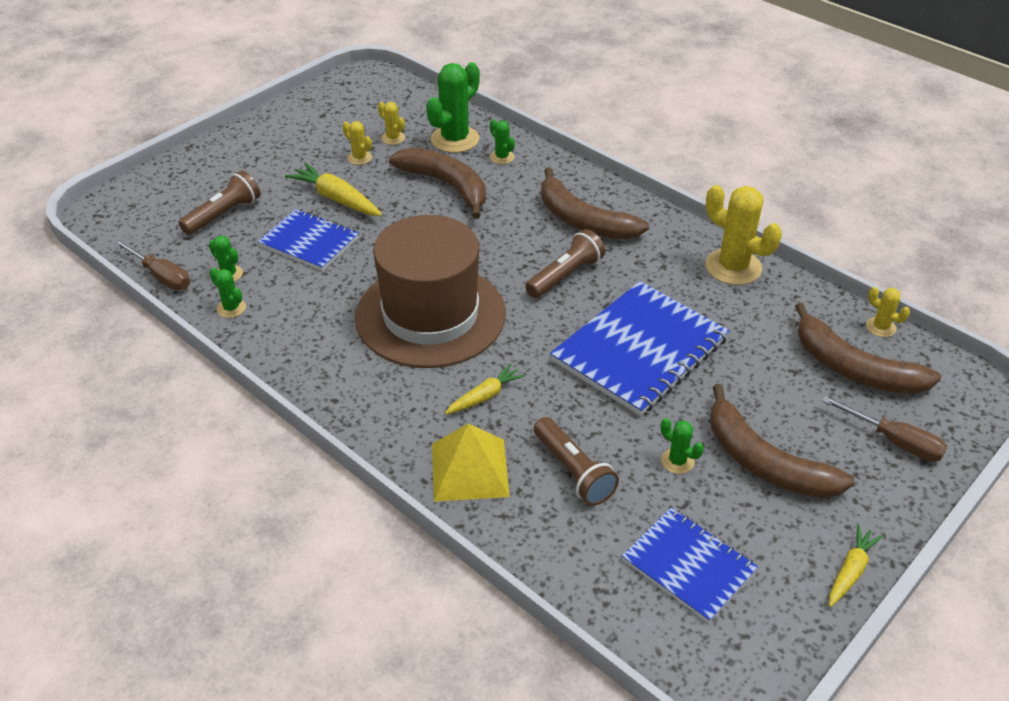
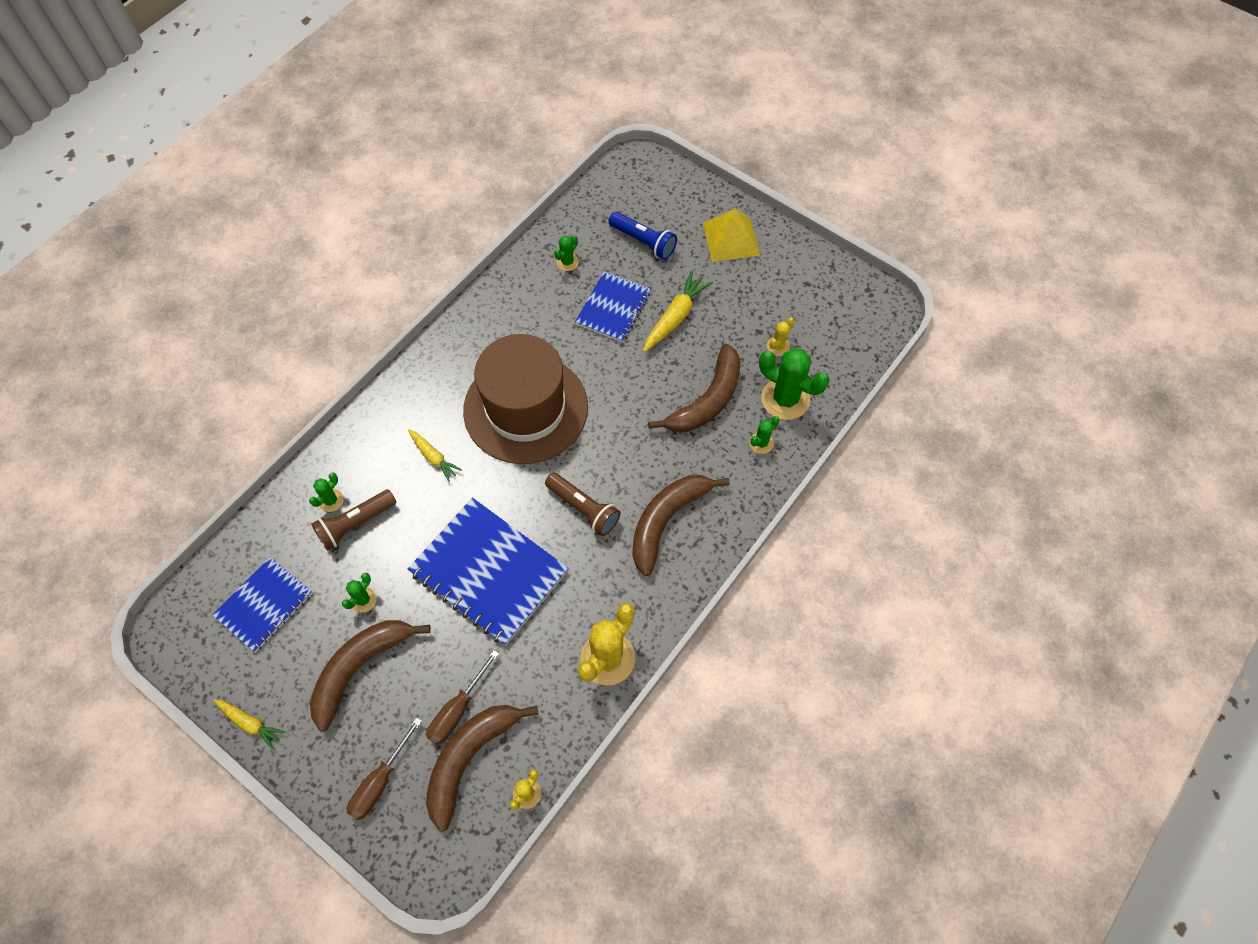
camera: 85 degrees right, 20 degrees up
(161, 276) = (562, 220): brown screwdriver -> brown screwdriver (457, 710)
(224, 214) = (643, 242): brown flashlight -> blue flashlight
(231, 308) = (527, 273): green cactus -> green cactus (331, 500)
(359, 158) = (741, 324): yellow cactus -> none
(469, 469) = (359, 453): yellow pyramid -> yellow pyramid (731, 239)

